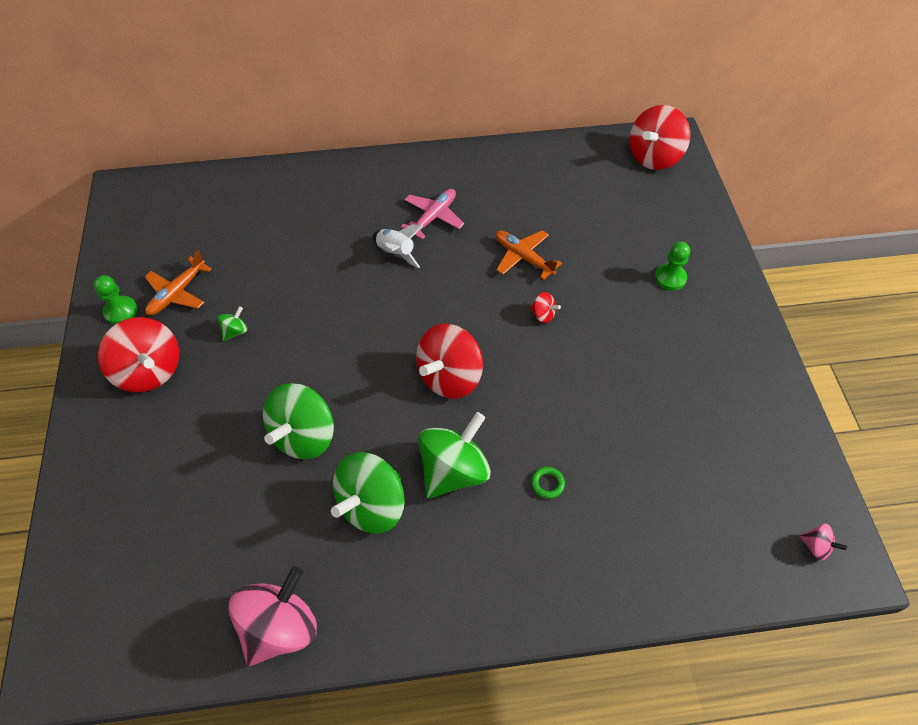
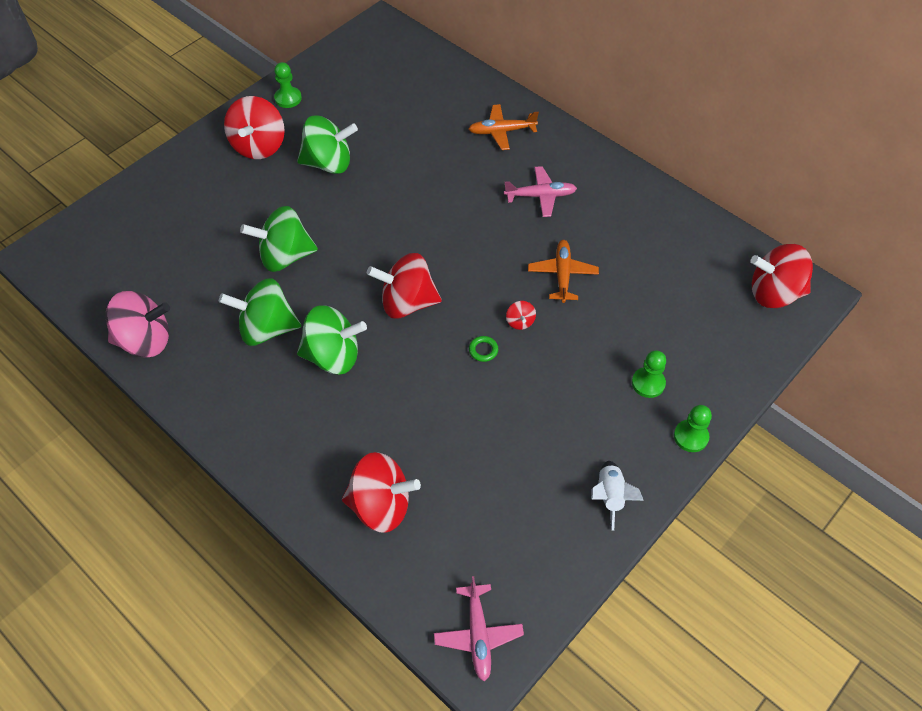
camera: 50 degrees right, 0 degrees up
(177, 293) = (329, 113): orange plane -> orange plane (502, 131)
(235, 331) = (329, 163): green spinning top -> green spinning top, size x2.29
(396, 253) = (483, 198): white rocket -> white rocket (610, 496)
(547, 484) = (373, 418): green ring -> green ring (483, 350)
(641, 537) = (381, 505): none -> red spinning top
(736, 287) = (691, 436): none -> green pawn
(816, 546) = (478, 634): pink spinning top -> pink plane

